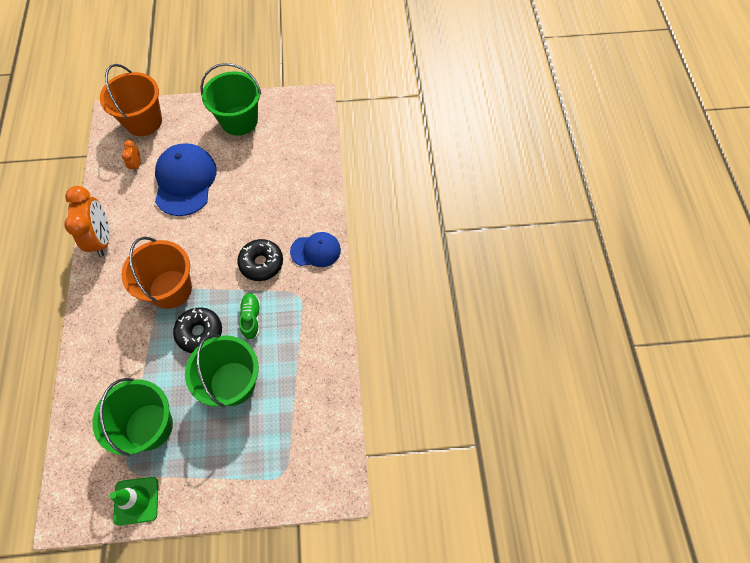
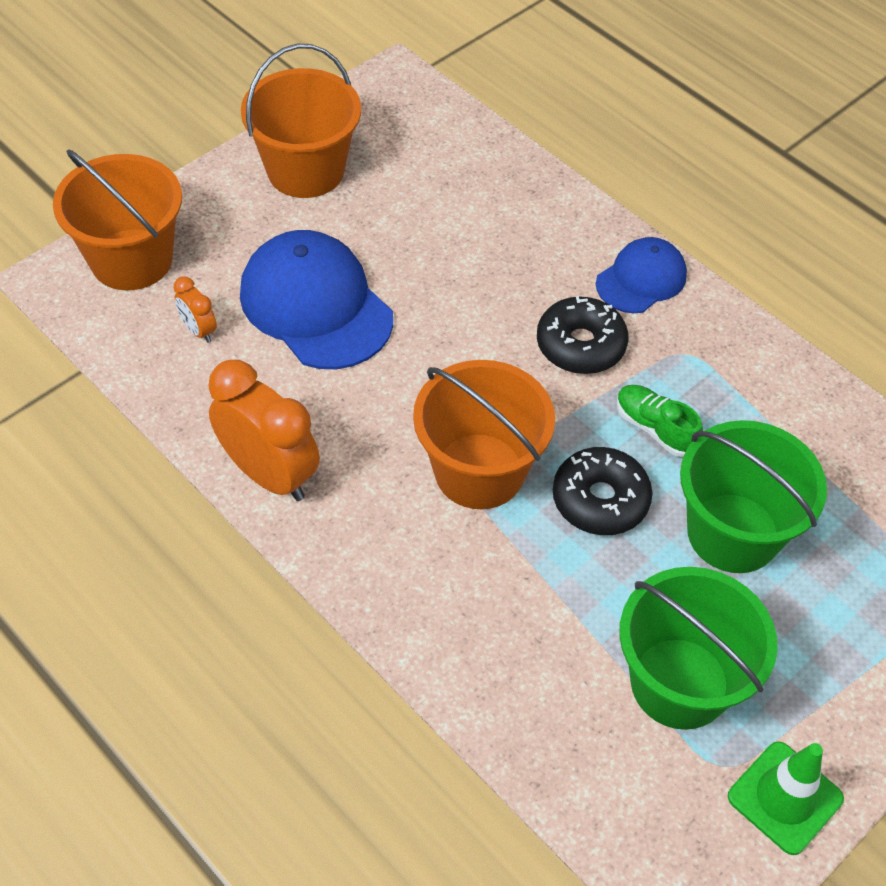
camera: 40 degrees left, 10 degrees down
(239, 121) = (305, 170): green bucket -> orange bucket

